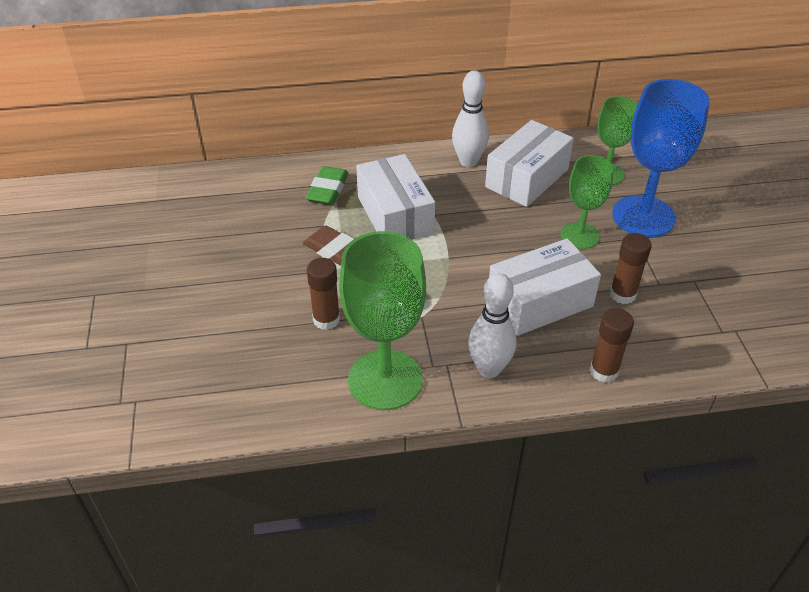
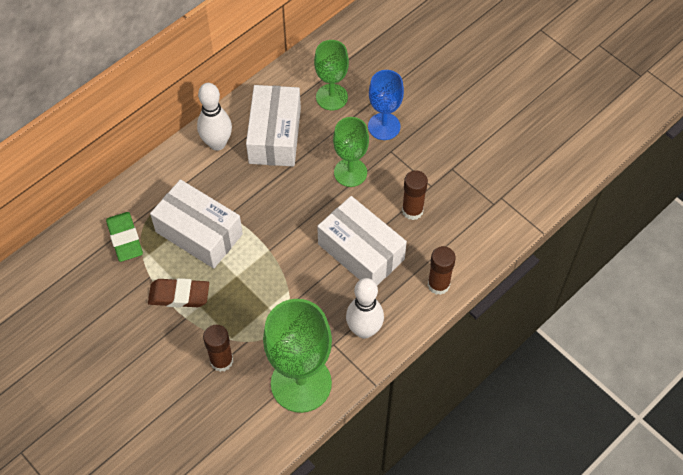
camera: 35 degrees left, 15 degrees up
(539, 302) = (361, 252): white box -> white box turned 75 degrees counterclockwise
(643, 216) = (384, 126): blue goblet -> blue goblet, size x0.61

